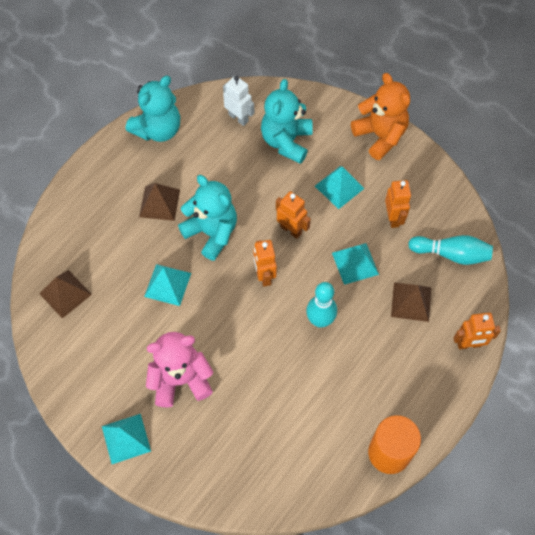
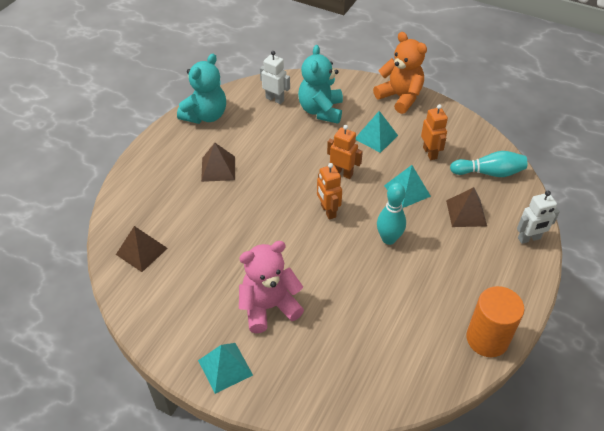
camera: 10 degrees left, 15 degrees down
(167, 284) = (239, 230): turquoise pyramid -> none
(211, 233) = (271, 185): turquoise teddy bear -> none
(469, 344) = (529, 238): orange robot -> white robot

